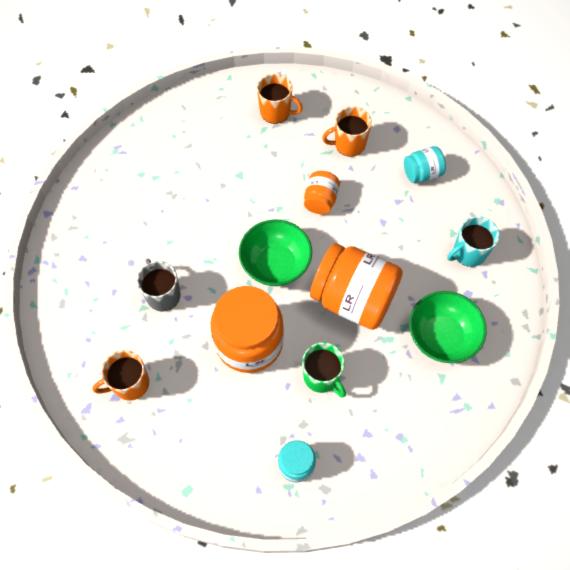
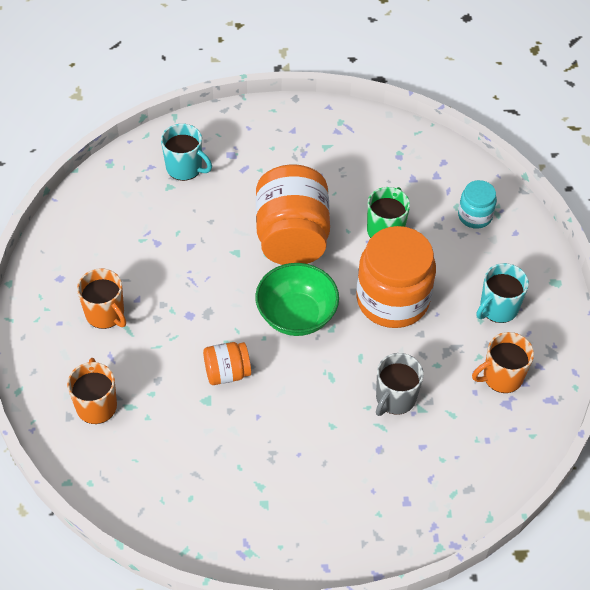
camera: 120 degrees left, 10 degrees down
(130, 384) = (501, 377): orange mug -> orange mug turned 120 degrees clockwise
(192, 422) = (498, 308): none -> turquoise mug
(320, 200) = (195, 309): orange jar -> orange jar (227, 372)
(422, 173) = (109, 235): turquoise jar -> none
(441, 337) = (287, 159): green bowl -> none

